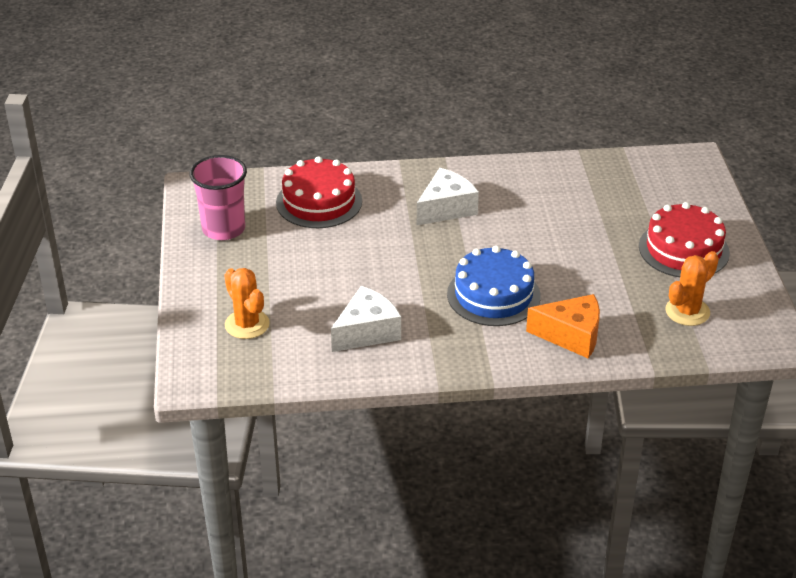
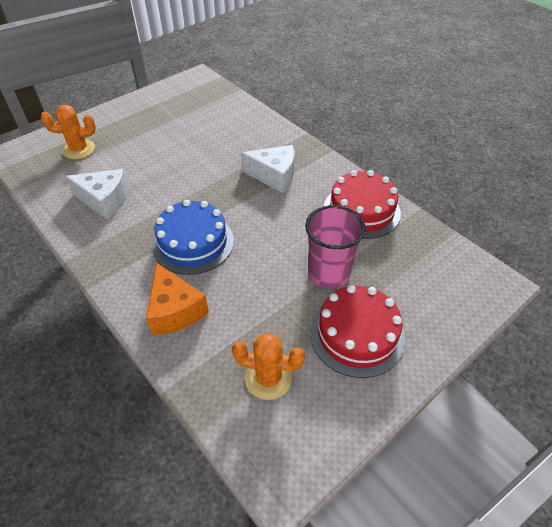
camera: 55 degrees right, 10 degrees up
(223, 229) = (166, 102): pink cup -> pink cup (329, 273)
(247, 324) = (79, 150): orange cactus -> orange cactus turned 60 degrees clockwise
(319, 202) = (227, 122): red cake -> red cake (361, 211)

